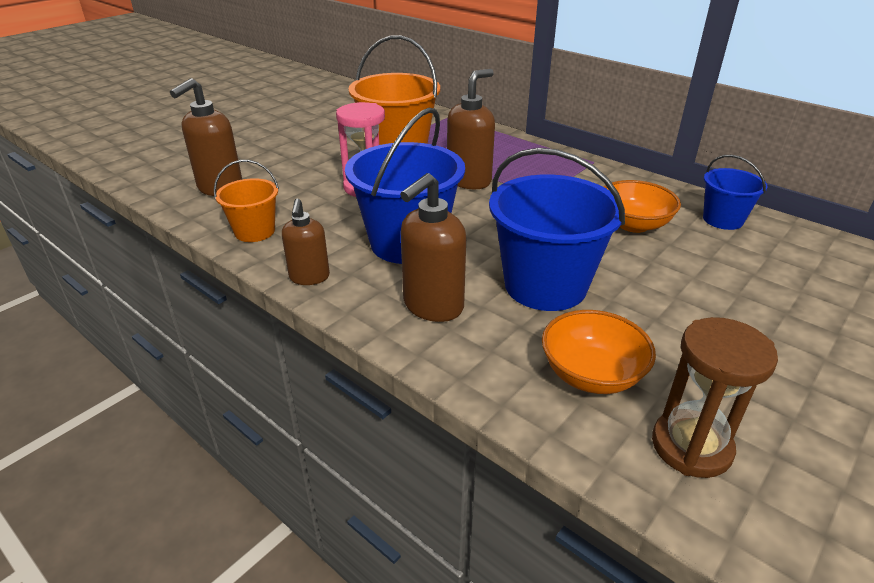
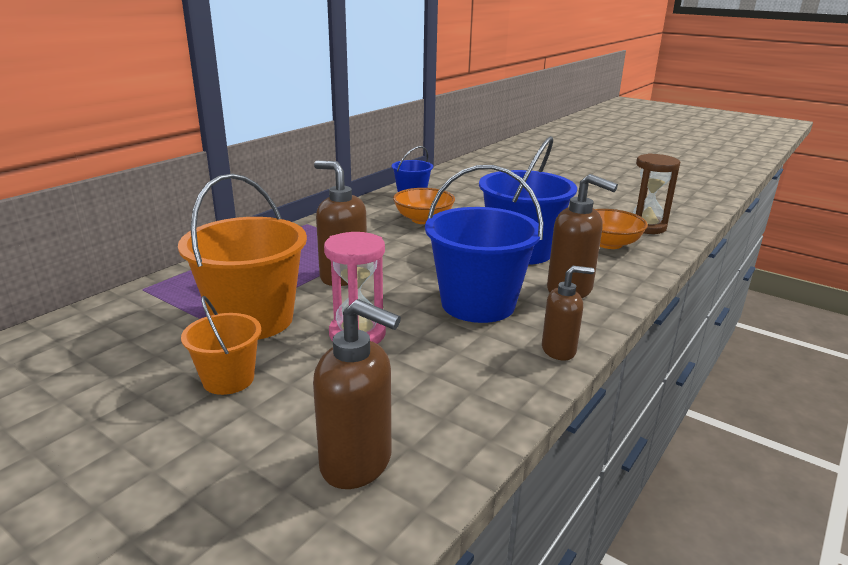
camera: 95 degrees left, 10 degrees down
(255, 231) = (481, 402): orange bucket -> orange bucket (228, 379)

